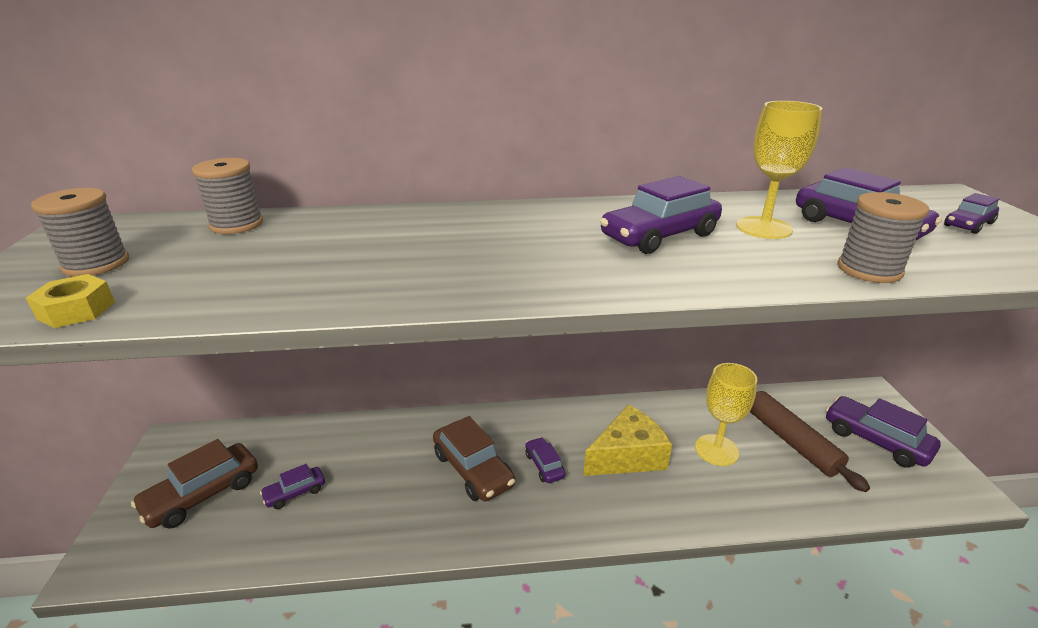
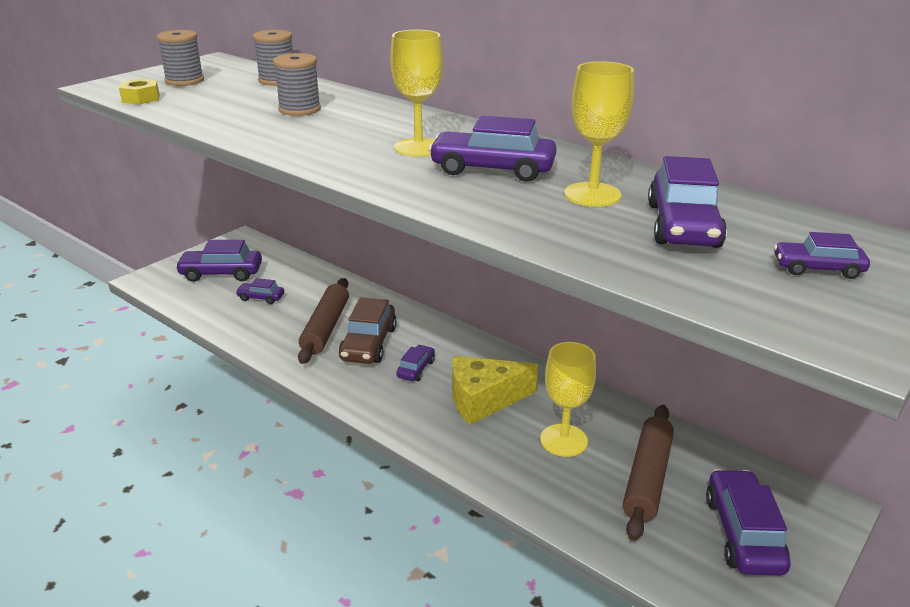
camera: 45 degrees right, 0 degrees up
(202, 494) = (221, 273): brown car -> purple car
(411, 480) = (326, 328): none -> brown rolling pin
(559, 240) = (418, 147): none -> yellow goblet
(627, 456) = (484, 399): yellow cheese -> yellow cheese turned 150 degrees clockwise
(869, 270) = (581, 246): grey spool -> grey spool (299, 109)

